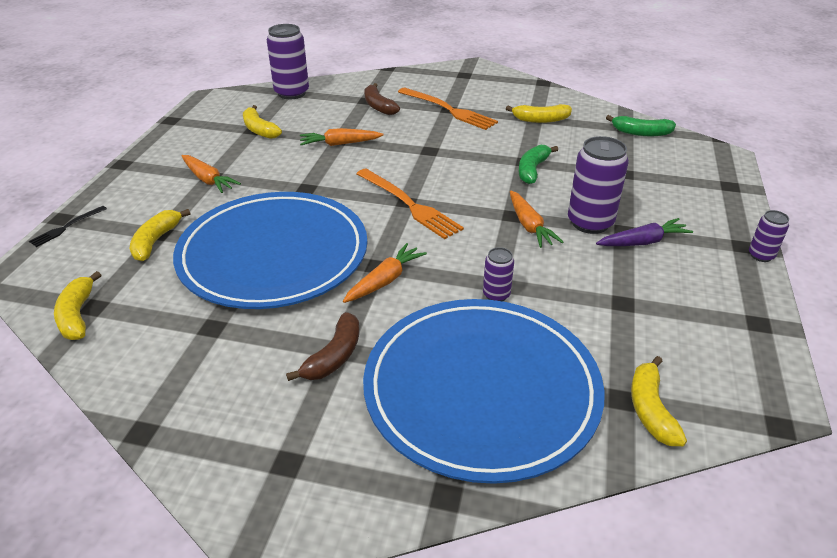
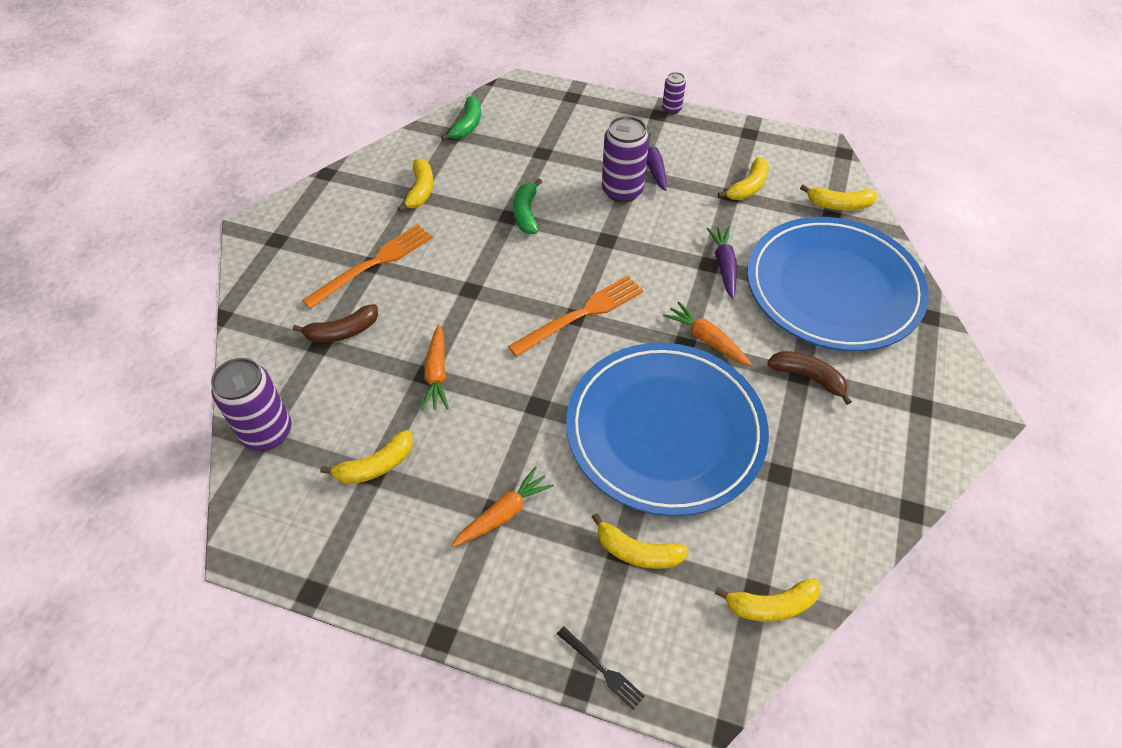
camera: 85 degrees left, 15 degrees up
(496, 295) = (724, 266): purple can -> purple carrot
(529, 226) = (624, 230): orange carrot -> none
(532, 170) = (526, 213): green banana -> green banana turned 60 degrees clockwise
(644, 318) = (748, 187): none -> yellow banana

